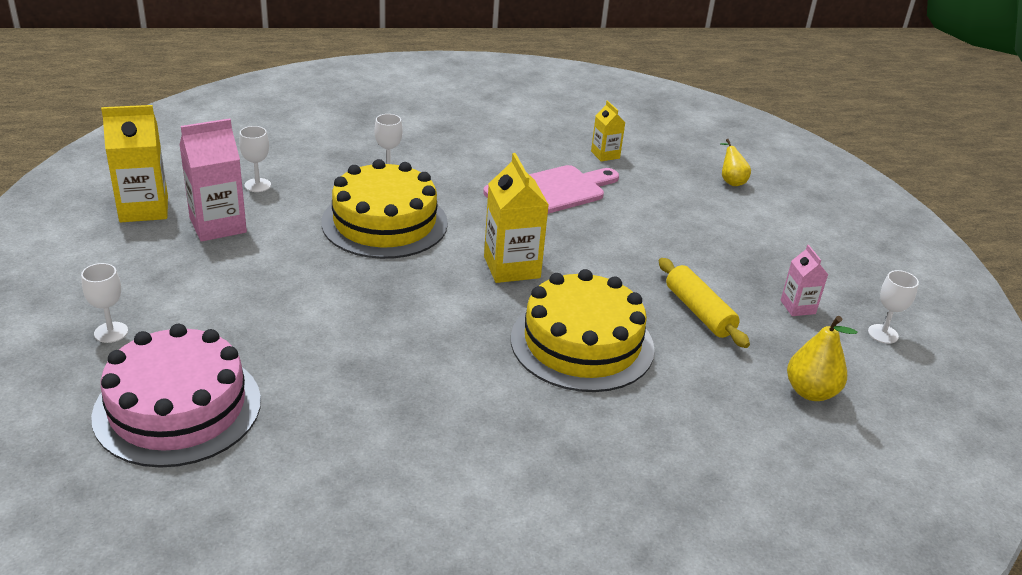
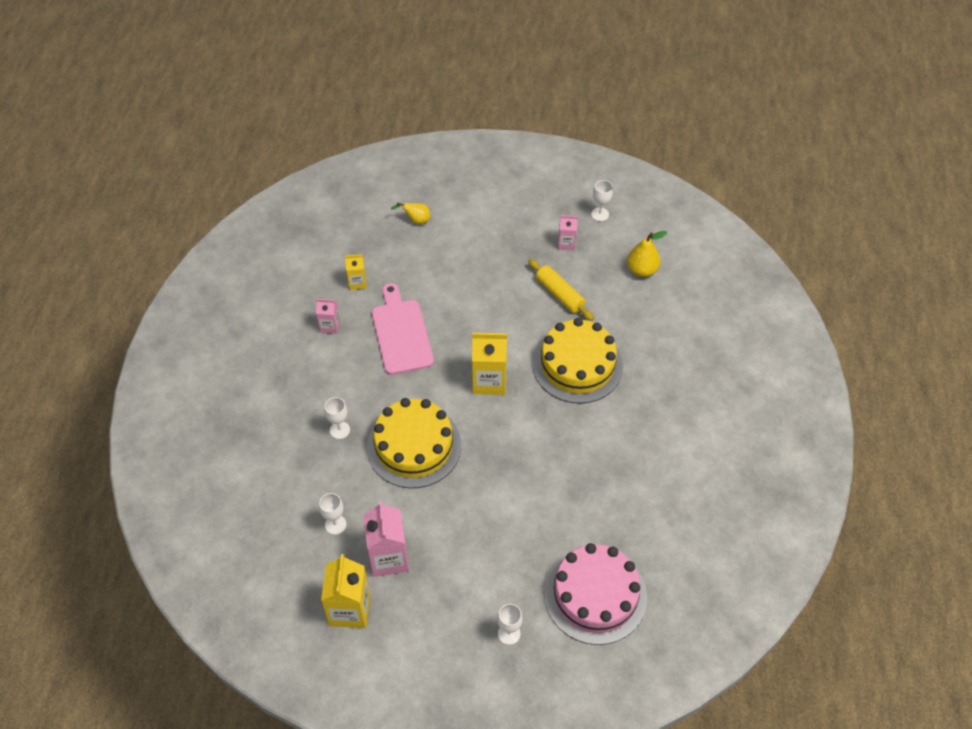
camera: 70 degrees left, 20 degrees up
(531, 146) = (330, 326): none -> pink carton
(699, 312) = (560, 294): yellow rolling pin -> yellow rolling pin turned 60 degrees clockwise

